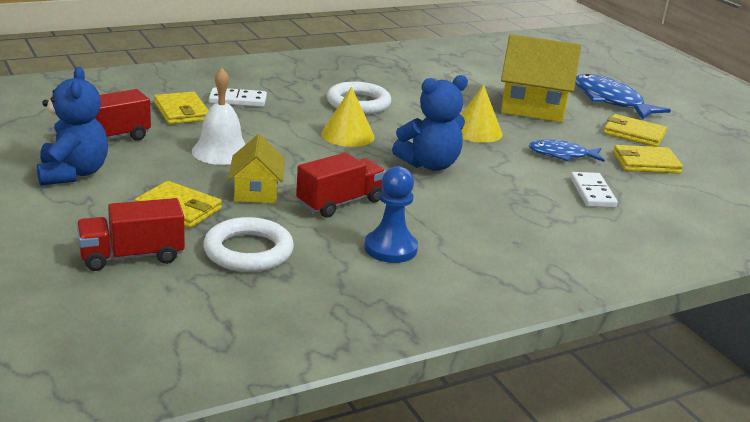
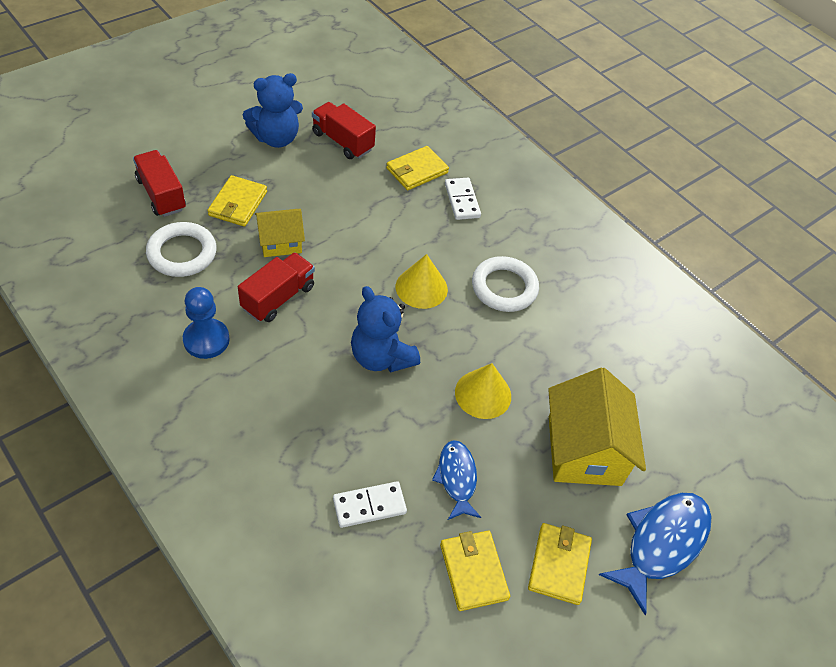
camera: 75 degrees right, 25 degrees up
(221, 151) = (347, 209): white bell -> none
(340, 203) = (278, 298): red truck -> red truck turned 90 degrees counterclockwise

